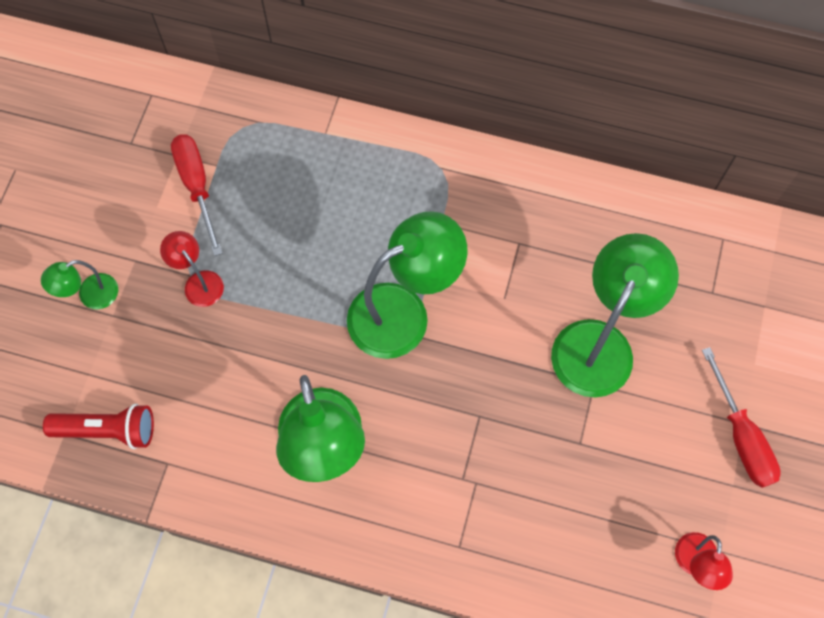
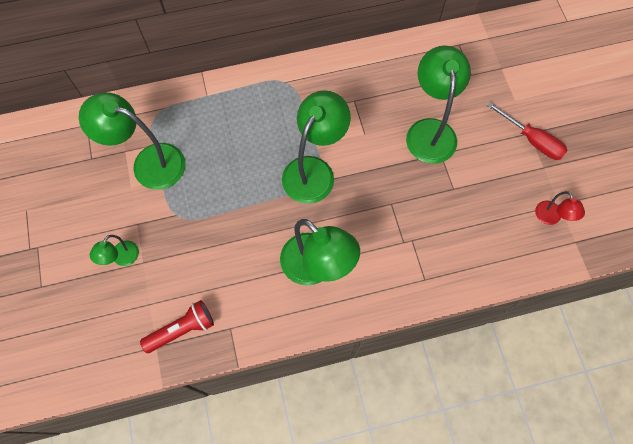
camera: 30 degrees left, 0 degrees up
(197, 187) = (148, 163): red screwdriver -> green lamp
(199, 282) = (184, 216): red lamp -> none

